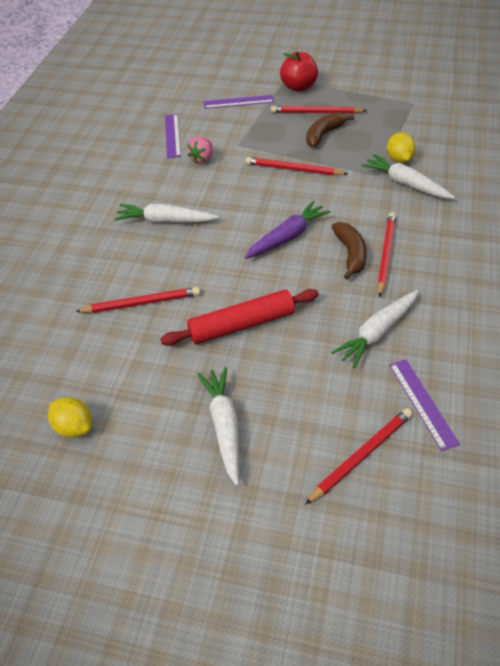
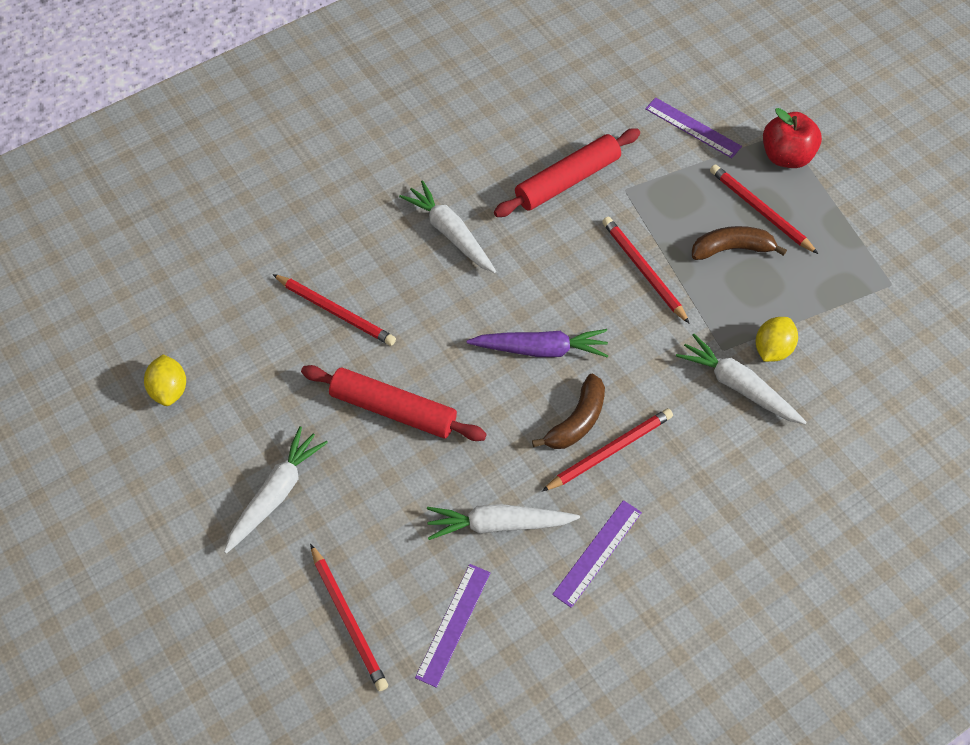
camera: 40 degrees right, 10 degrees up
(172, 135) = (571, 123): purple ruler -> purple ruler (597, 553)
(202, 159) = (567, 180): pink strawberry -> red rolling pin
(361, 455) = (348, 619): red pencil -> red pencil turned 60 degrees clockwise
(405, 184) = (738, 386): white carrot -> white carrot turned 45 degrees counterclockwise

